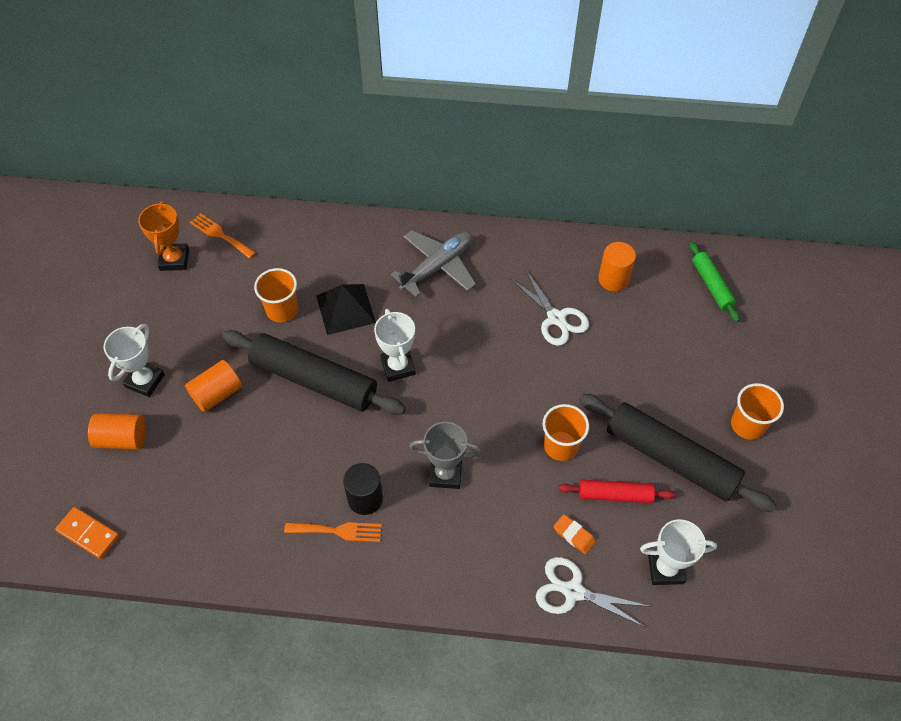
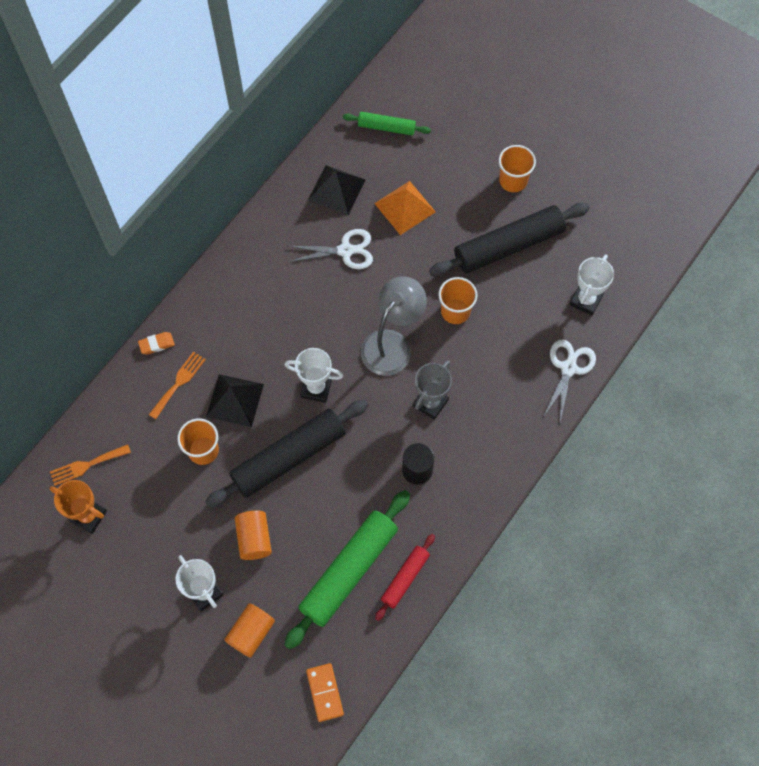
camera: 60 degrees left, 10 degrees up
(88, 533) = (324, 692): orange domino -> orange domino turned 75 degrees counterclockwise
(224, 491) = (348, 571): none -> green rolling pin
(338, 531) = (432, 502): orange fork -> orange fork (179, 383)
(438, 266) = (239, 308): grey plane -> none
(486, 407) = (392, 344): none -> grey lamp
(573, 591) = (568, 368): white scissors -> white scissors turned 150 degrees clockwise
(574, 535) = (529, 343): orange eraser -> orange eraser (156, 344)
(613, 279) = (336, 189): orange cylinder -> black pyramid
(615, 495) = (514, 299): red rolling pin -> red rolling pin (405, 578)
(639, 344) = (405, 207): none -> orange pyramid

